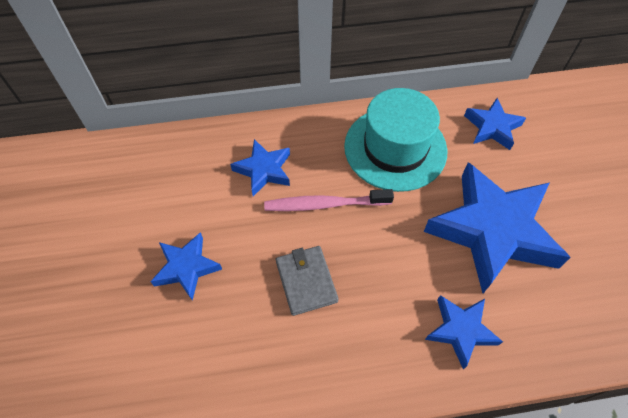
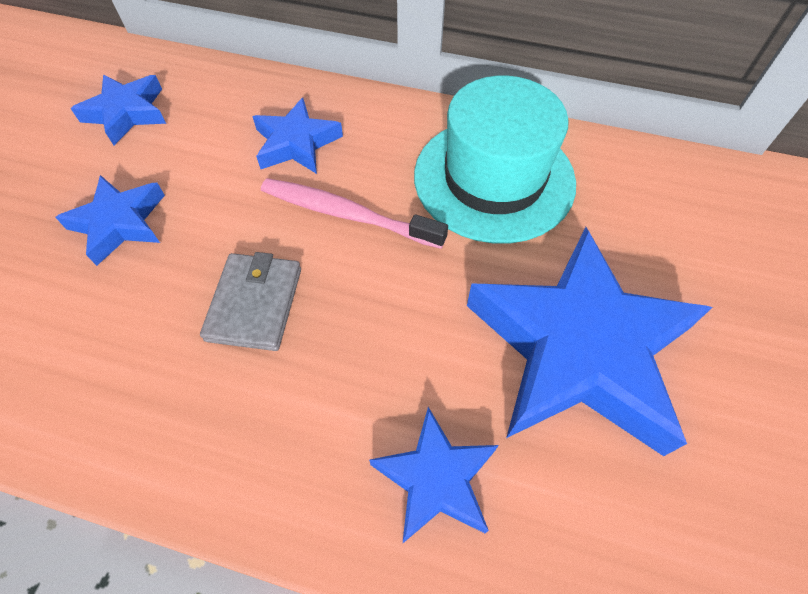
camera: 25 degrees right, 0 degrees up
(492, 127) = (663, 202): blue star -> blue star (127, 113)

